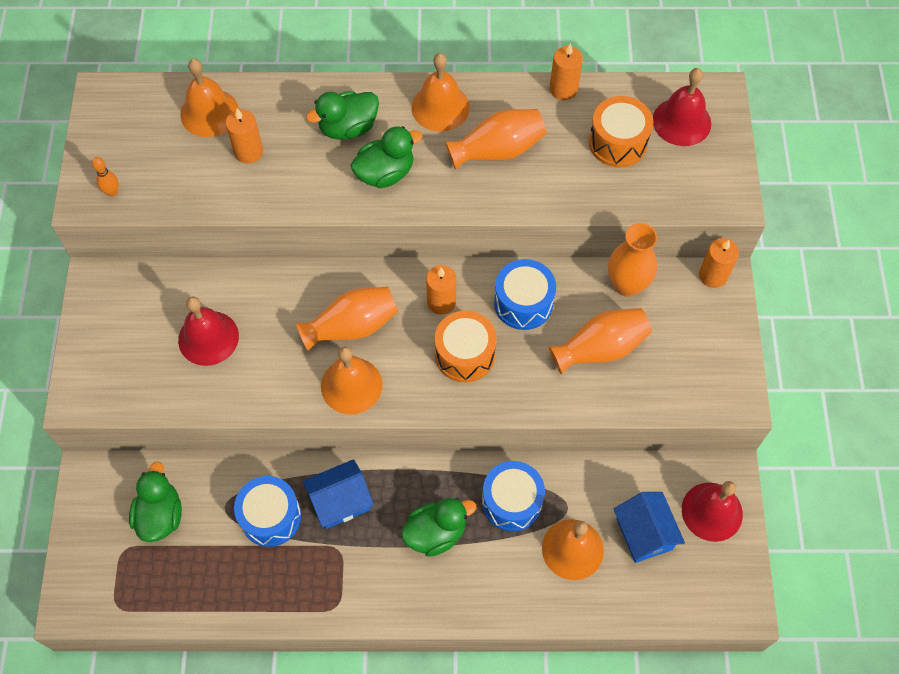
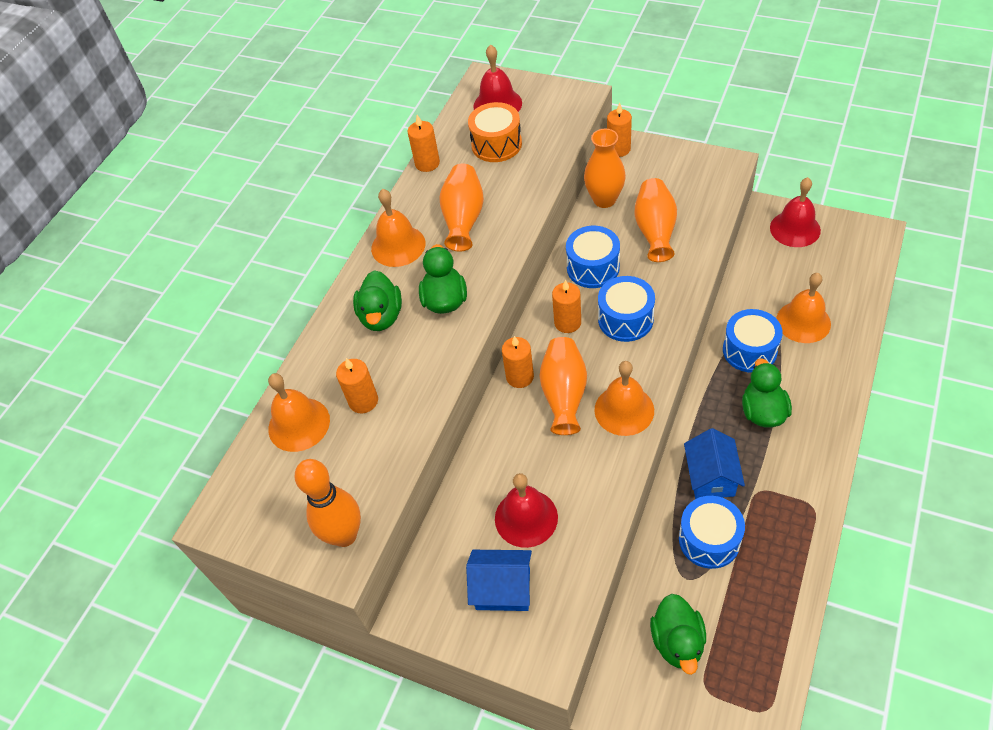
camera: 60 degrees left, 10 degrees down
(112, 192) = (344, 535): orange bowling pin -> orange bowling pin, size x2.20
(160, 515) = (677, 641): green duck -> green duck turned 120 degrees counterclockwise
(360, 281) = (520, 377): none -> orange candle
(465, 354) = (625, 319): orange drum -> blue drum
(644, 533) = (802, 273): blue house -> blue house (503, 589)

